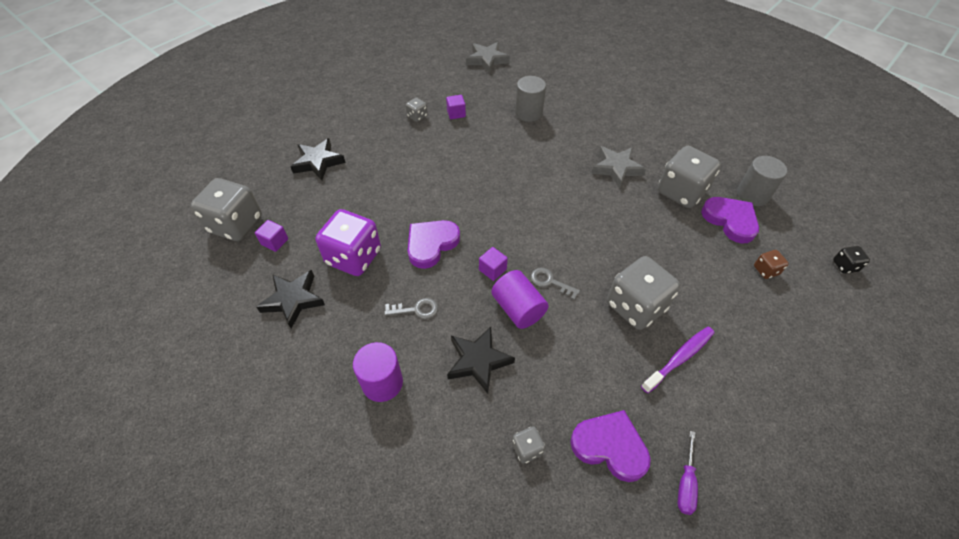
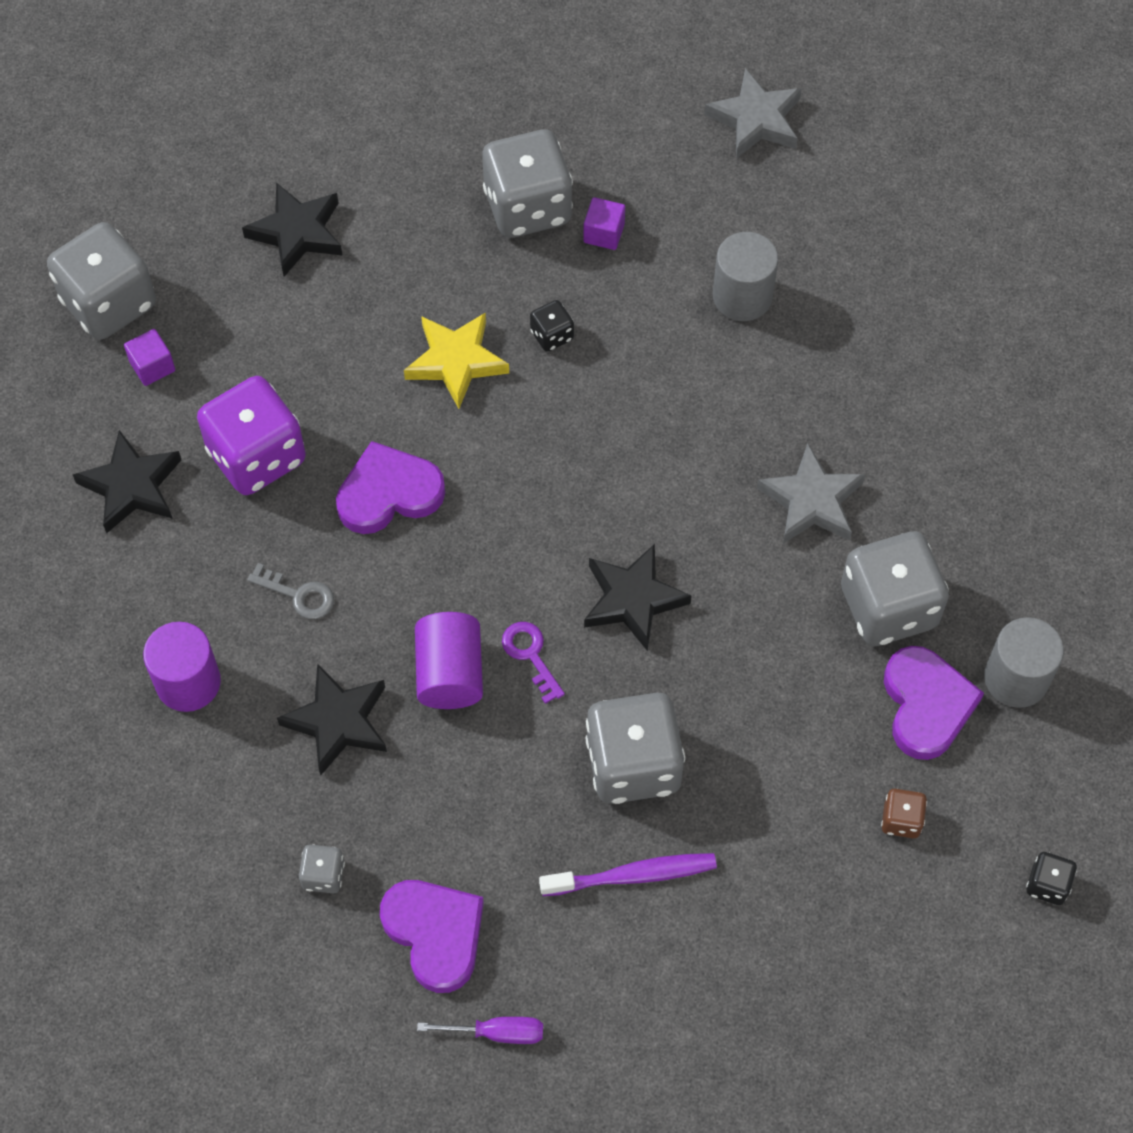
camera: 30 degrees right, 10 degrees up
(417, 116) = (527, 207): grey dice -> grey dice, size x2.23
(426, 180) = (456, 361): none -> yellow star
(461, 155) = (552, 335): none -> black dice
(492, 270) = (455, 588): purple cube -> none
(550, 282) = (530, 655): grey key -> purple key
(576, 237) = (633, 600): none -> black star
(685, 484) = (498, 1033): purple screwdriver -> purple screwdriver turned 135 degrees counterclockwise

